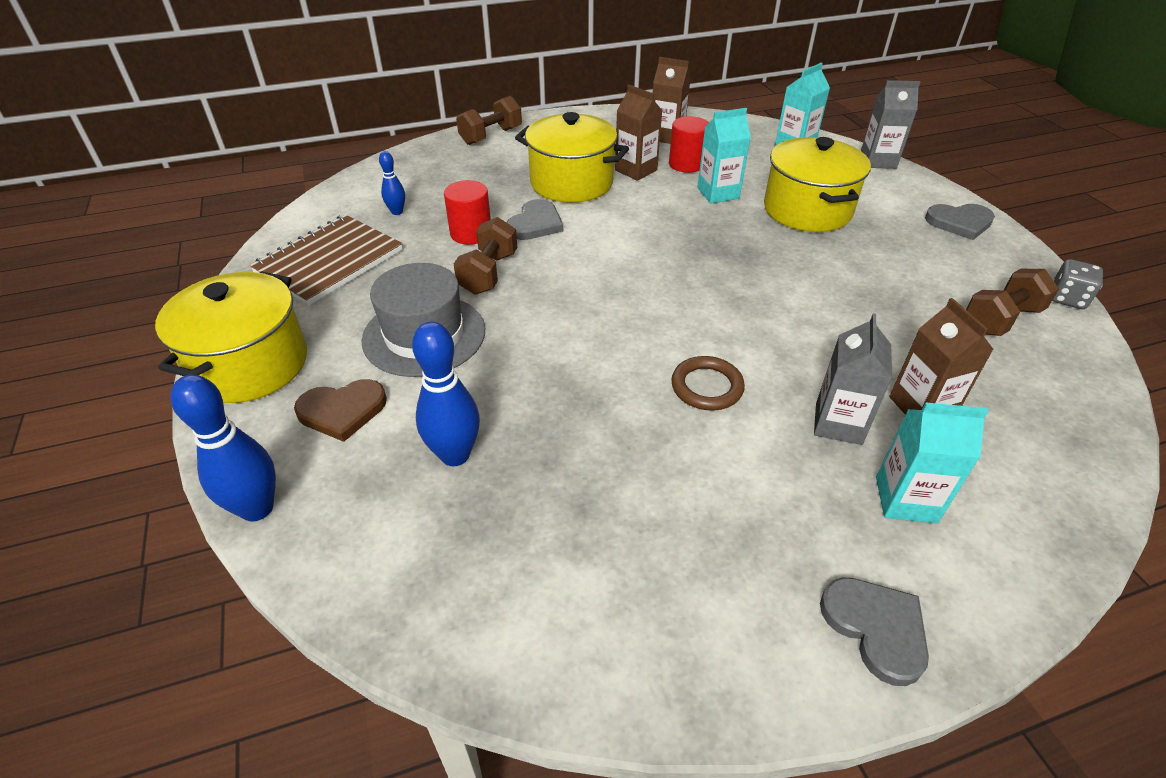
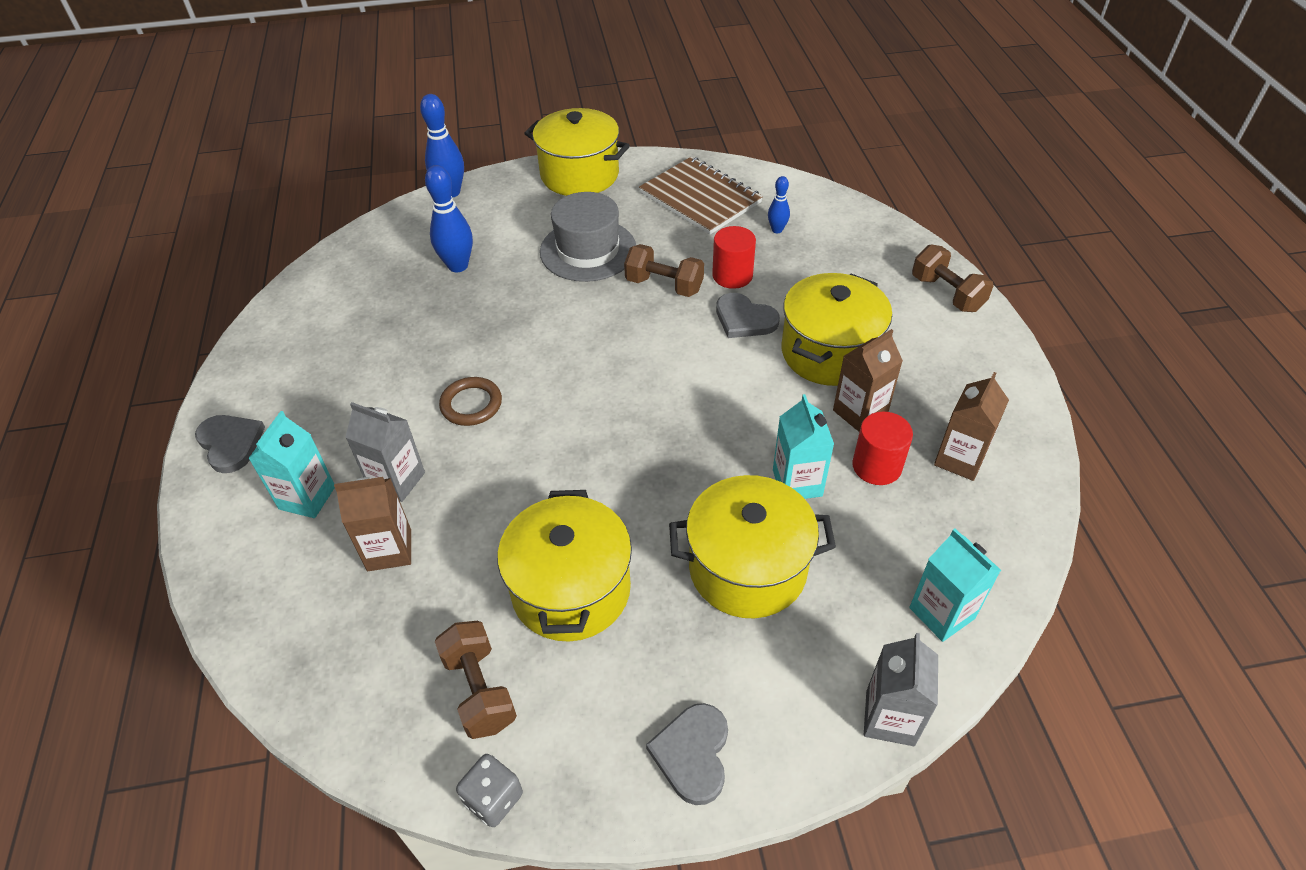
camera: 100 degrees right, 5 degrees up
(342, 411) = (519, 217): brown heart -> none
(876, 628) = (230, 443): grey heart -> grey heart turned 105 degrees counterclockwise
(881, 286) = (571, 589): none -> yellow pot

